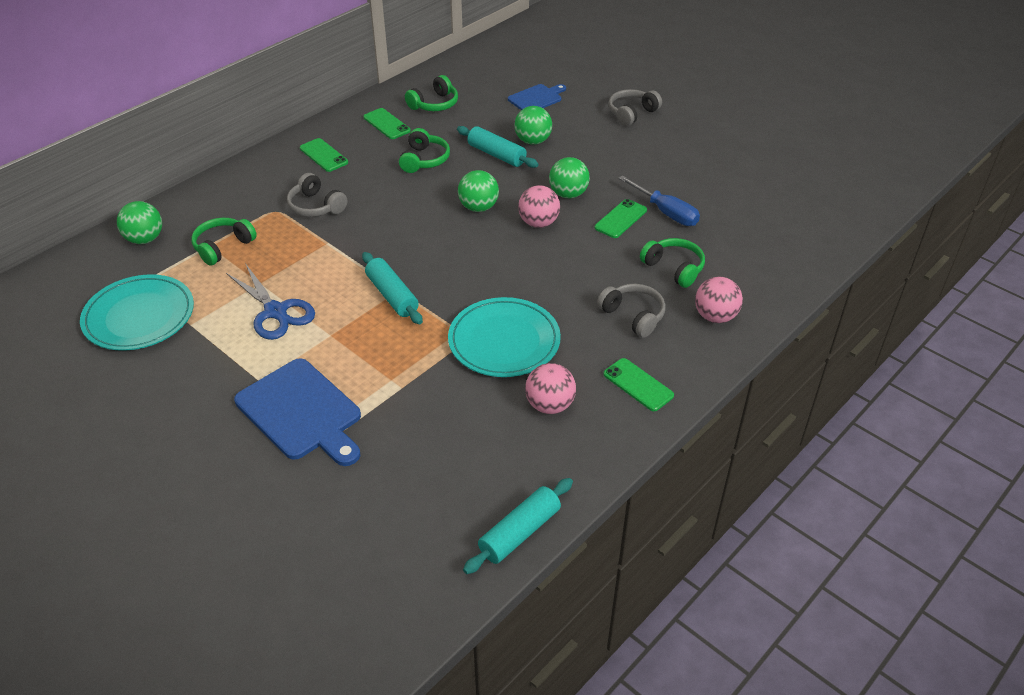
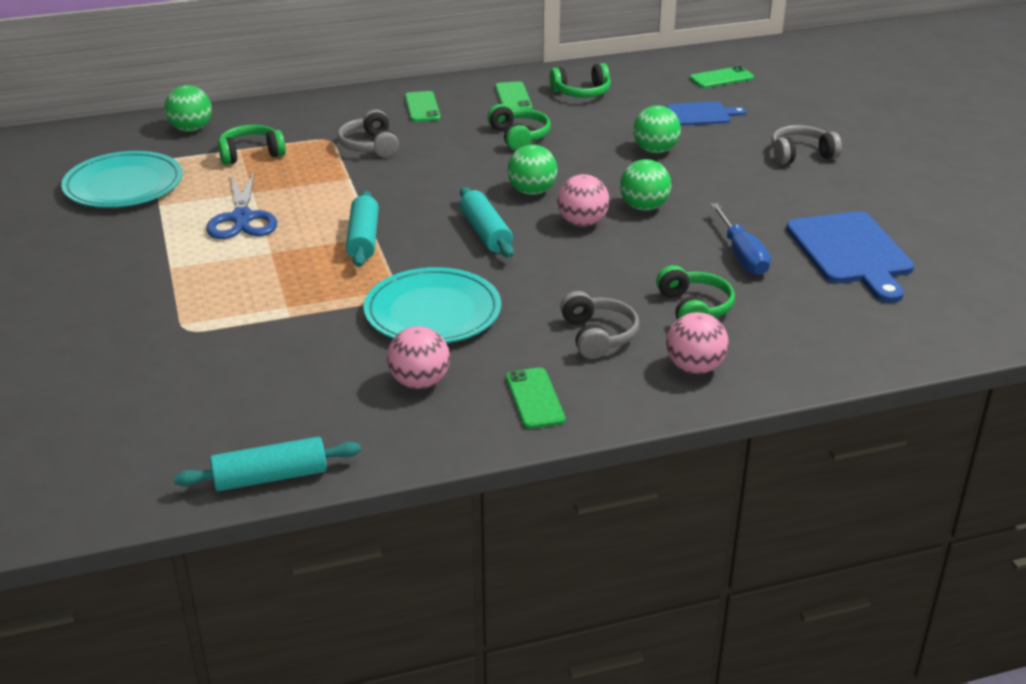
camera: 30 degrees right, 10 degrees down
(301, 412) = (179, 304): blue cutting board -> blue cutting board (851, 252)
(424, 160) = (519, 137): green headphones -> green headphones turned 60 degrees counterclockwise
(496, 155) = (601, 152): turquoise rolling pin -> turquoise rolling pin (485, 233)
(620, 219) = (680, 246): green phone -> green phone (721, 78)

